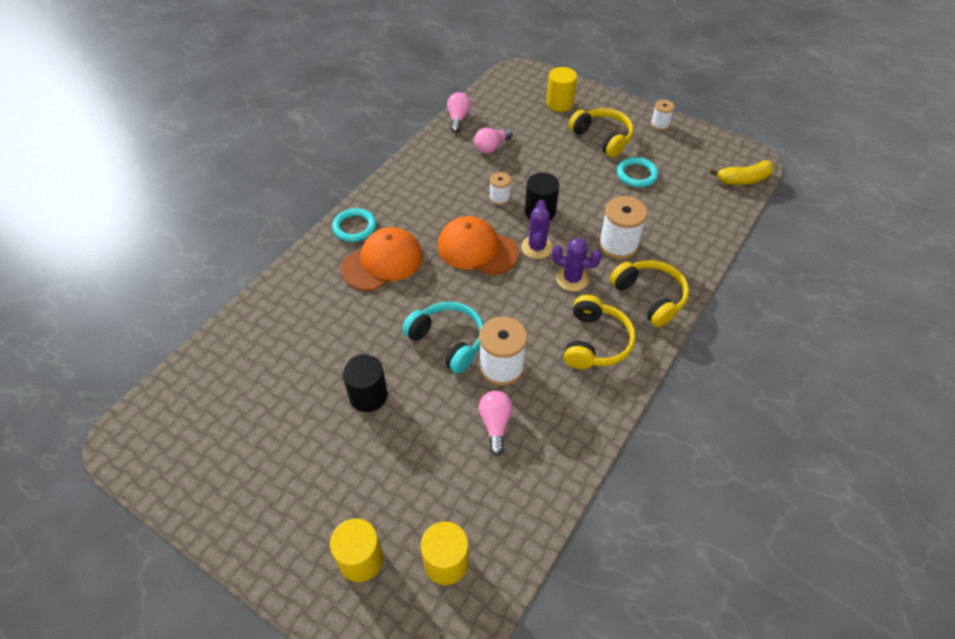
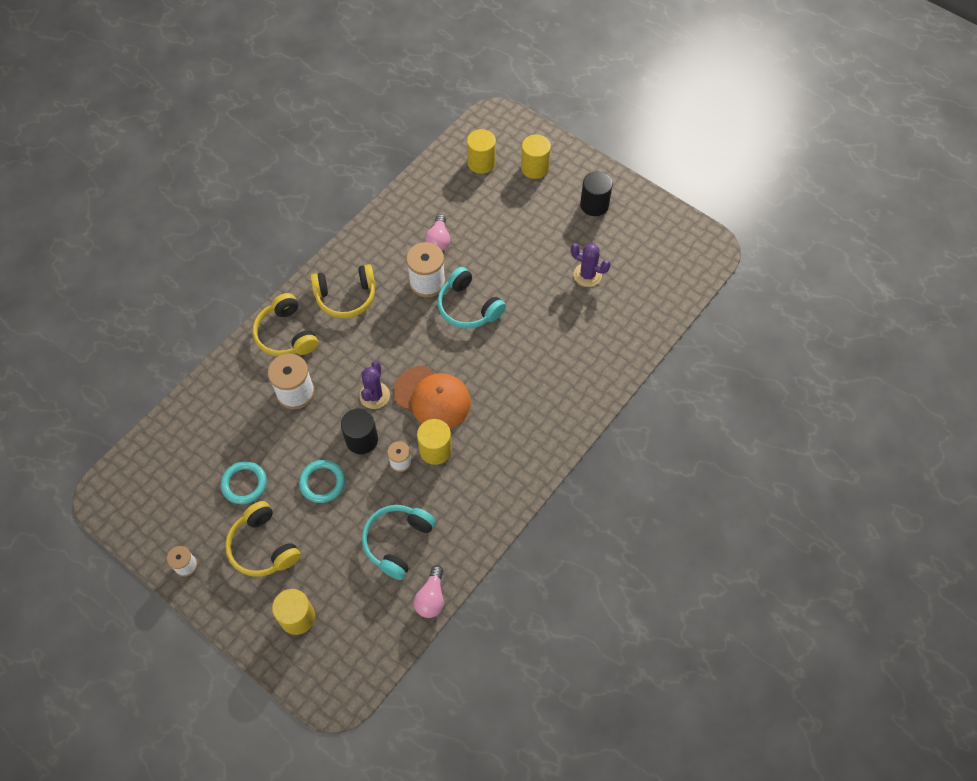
camera: 175 degrees left, 10 degrees up
(354, 227) = (552, 434): turquoise ring -> turquoise ring (322, 482)
(368, 395) = (533, 268): black cylinder -> black cylinder (594, 205)
(382, 262) = (523, 390): orange cap -> none
(468, 208) = (435, 450): none -> yellow cylinder
(491, 147) = (397, 542): pink light bulb -> turquoise headphones
(572, 279) = (350, 358): purple cactus -> purple cactus (587, 275)
(595, 342) = (346, 297): yellow headphones -> yellow headphones turned 120 degrees counterclockwise
(743, 180) = (132, 467): yellow banana -> none

